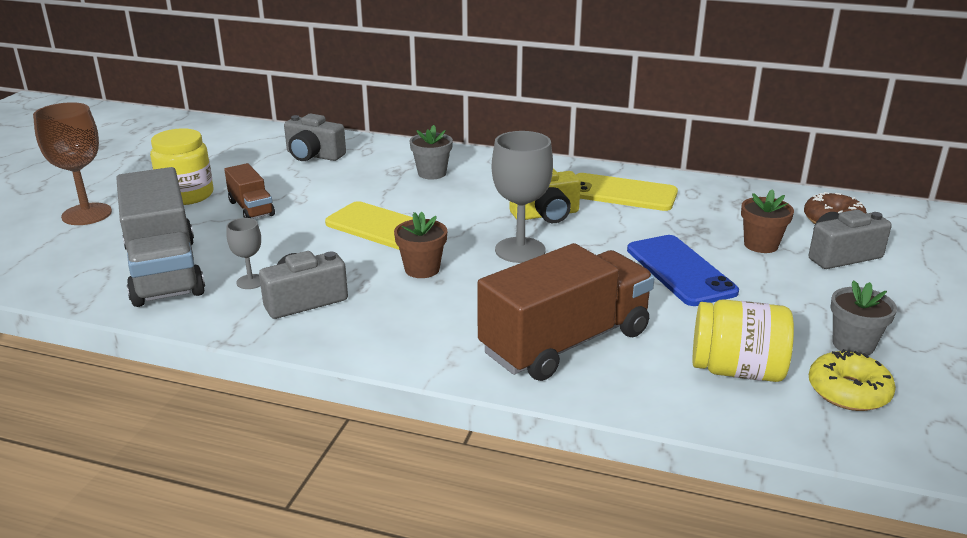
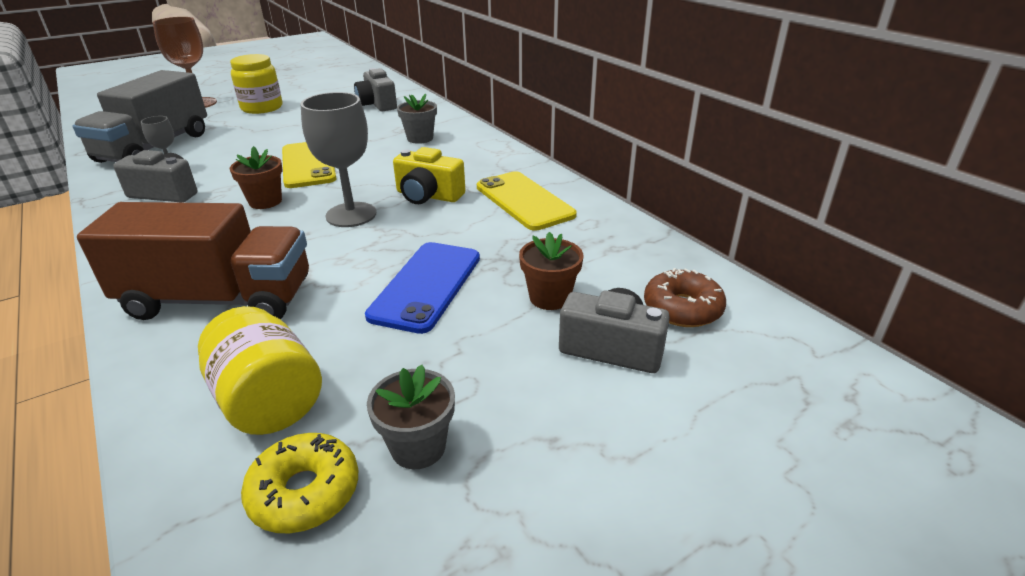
camera: 40 degrees right, 5 degrees up
(251, 208) = (272, 126): brown truck -> none

